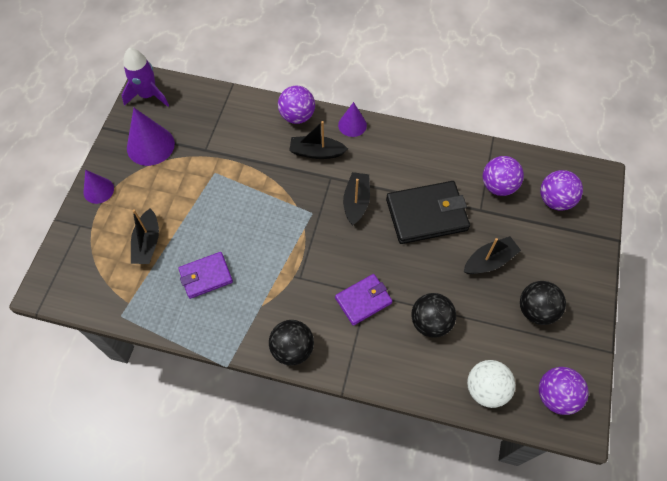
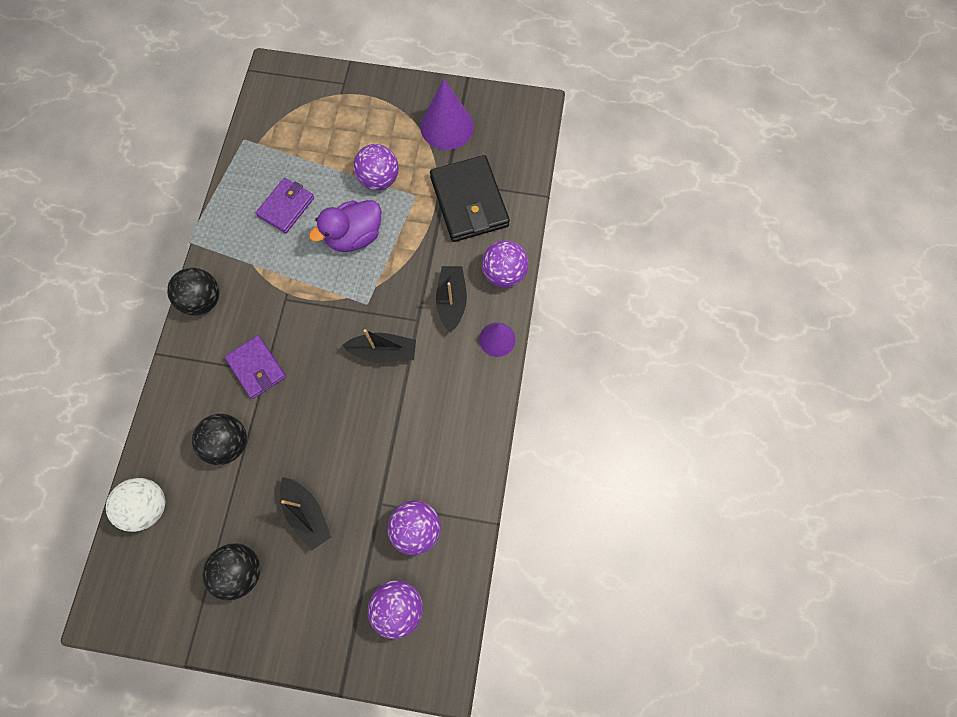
camera: 85 degrees right, 10 degrees up
(98, 190) = (386, 90): purple cone -> none
(147, 243) = (324, 147): black boat -> none
(148, 95) = (517, 111): purple rocket -> none
(206, 276) = (286, 207): purple wallet -> purple wallet turned 60 degrees clockwise
(246, 220) = (354, 236): none -> purple duck
(426, 214) = (369, 435): black wallet -> black wallet (469, 201)
(555, 396) = (136, 588): purple ball -> purple ball (379, 179)

